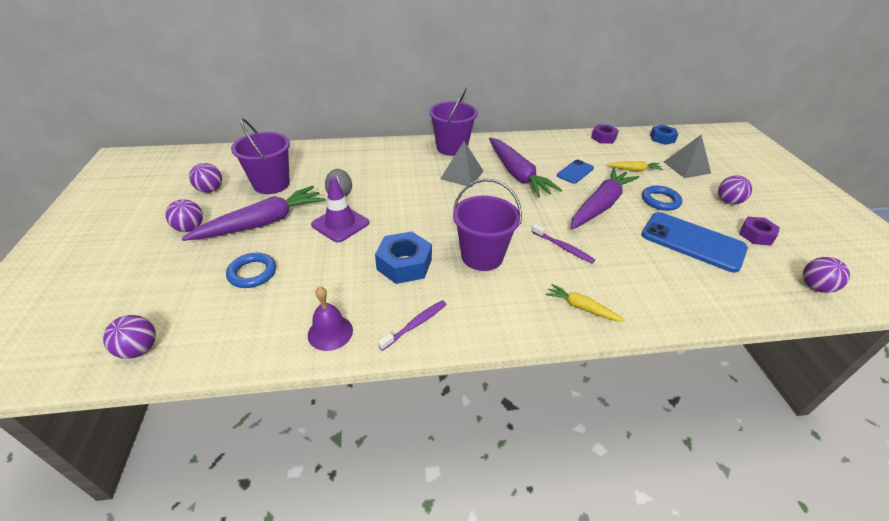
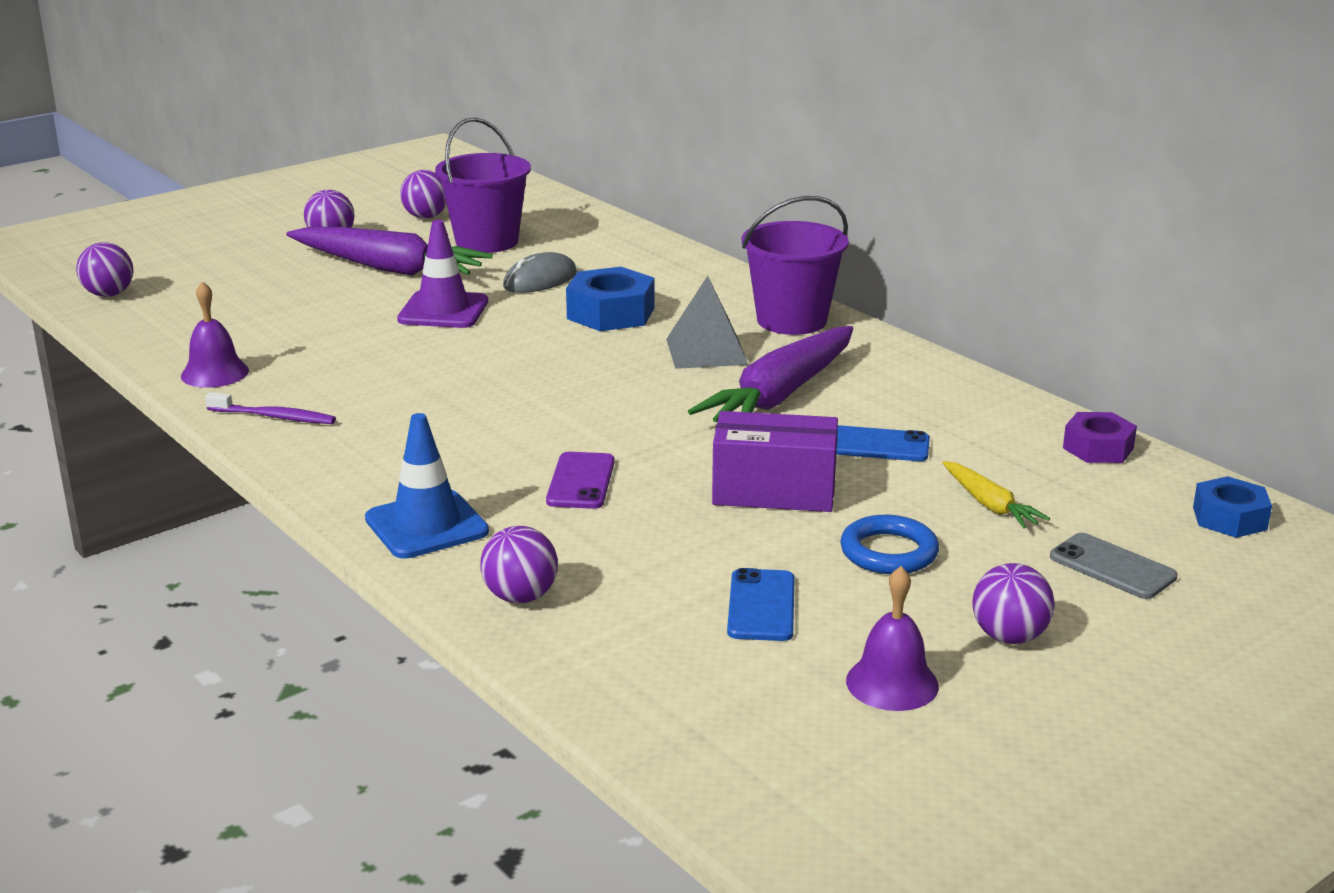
camera: 60 degrees right, 15 degrees down
(252, 273) = (281, 298): blue ring -> none
(404, 264) = (396, 376): blue nut -> blue nut (610, 313)
(482, 256) = (477, 423): purple bucket -> none
(563, 247) = (580, 481): purple toothbrush -> purple phone
(581, 308) = (426, 525): yellow carrot -> blue traffic cone
(600, 206) = (774, 492): purple carrot -> purple box
(686, 167) = (1112, 567): grey pyramid -> grey phone
(692, 242) = (761, 606): blue phone -> blue phone, size x0.54
(756, 235) = (892, 683): purple nut -> purple bell
(815, 287) = (755, 768): purple ball -> purple ball (520, 597)

